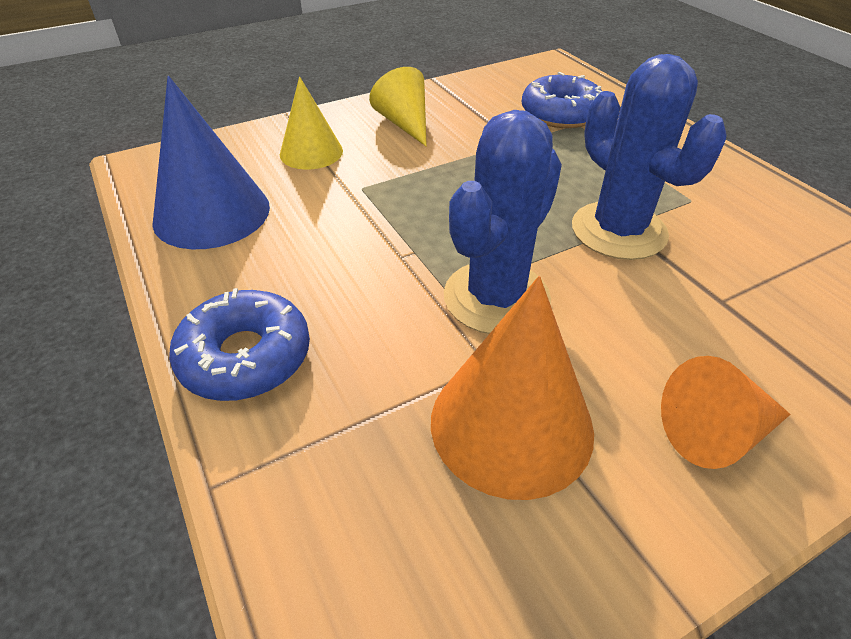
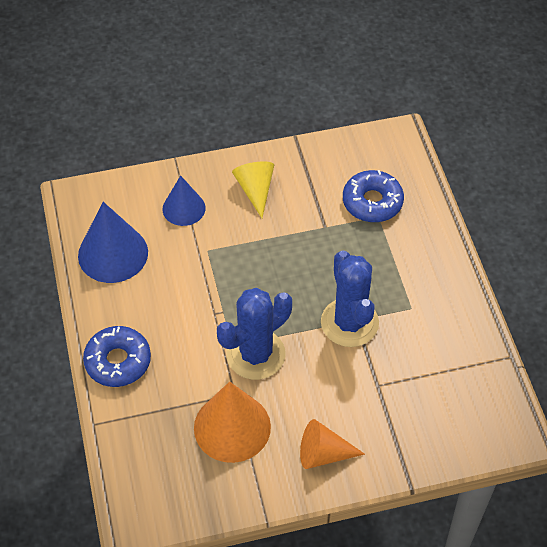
camera: 15 degrees right, 10 degrees up
(311, 152) = (184, 208): yellow cone -> blue cone

